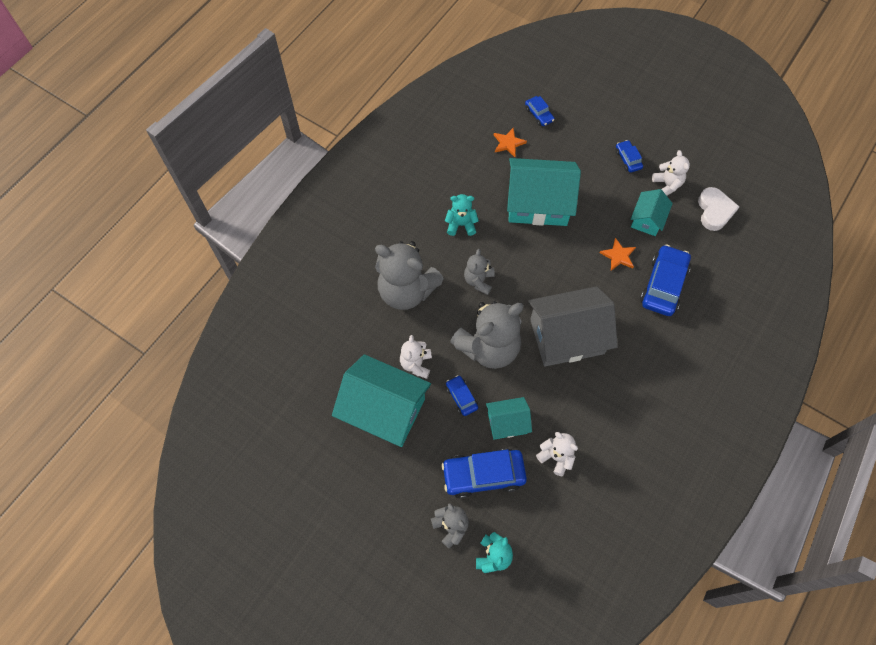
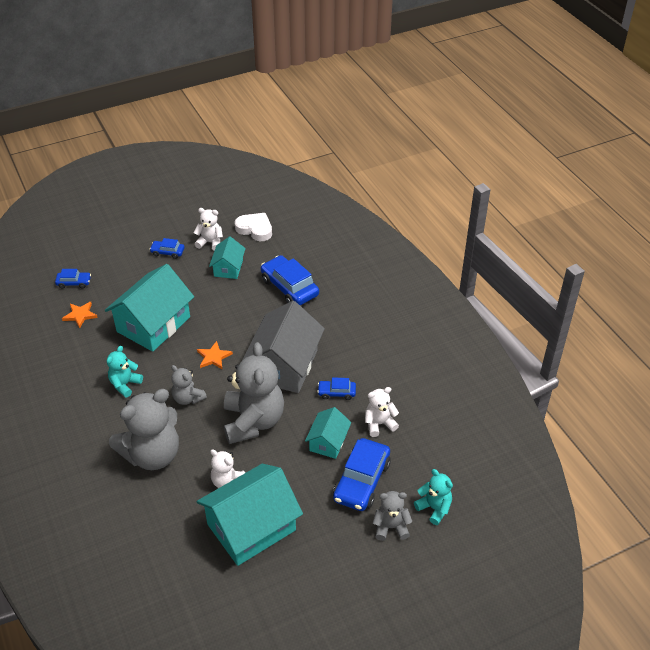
camera: 60 degrees left, 20 degrees down
(461, 397) = (283, 463): blue car -> blue car (336, 392)
(618, 256) = (243, 300): orange star -> orange star (213, 357)
(647, 219) = (228, 268): turquoise house -> turquoise house turned 45 degrees clockwise

